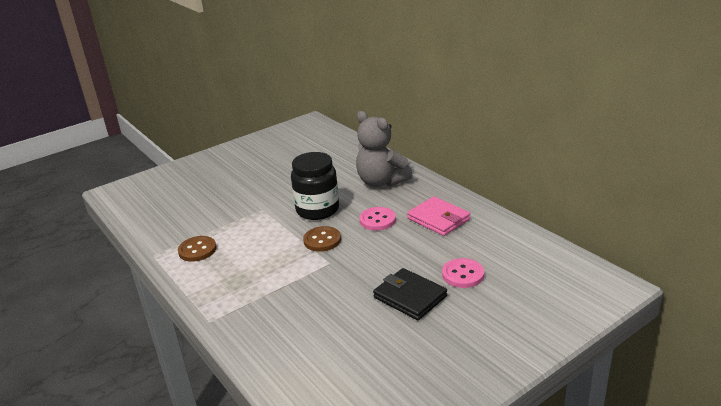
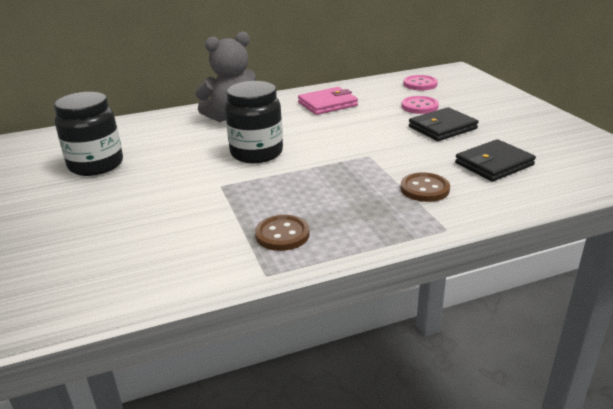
camera: 75 degrees left, 0 degrees up
(281, 157) = (96, 165): none -> black jar
(322, 240) = (322, 155): brown button -> brown button (424, 189)
(332, 339) = (494, 164): none -> black wallet
(377, 220) = (306, 127): pink button -> pink button (420, 84)

